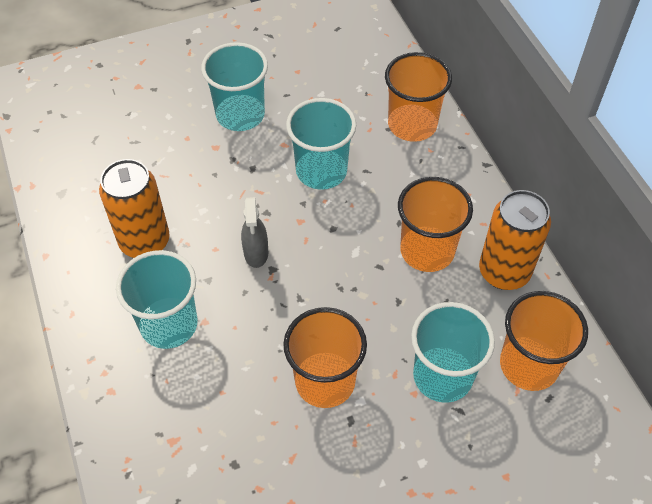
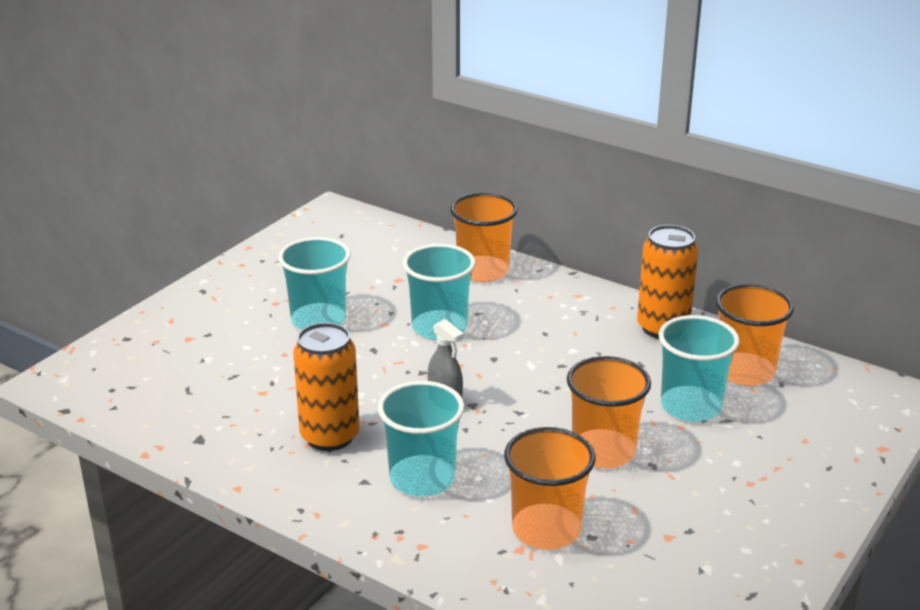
camera: 35 degrees left, 25 degrees down
(427, 251) = (588, 340): orange cup -> orange cup (546, 529)

